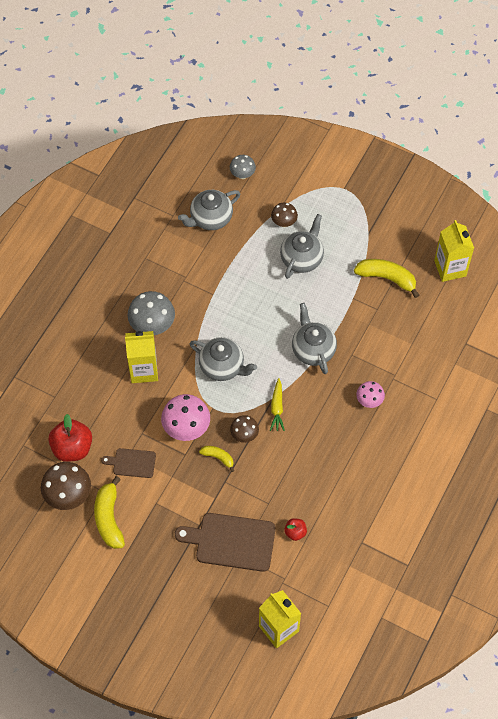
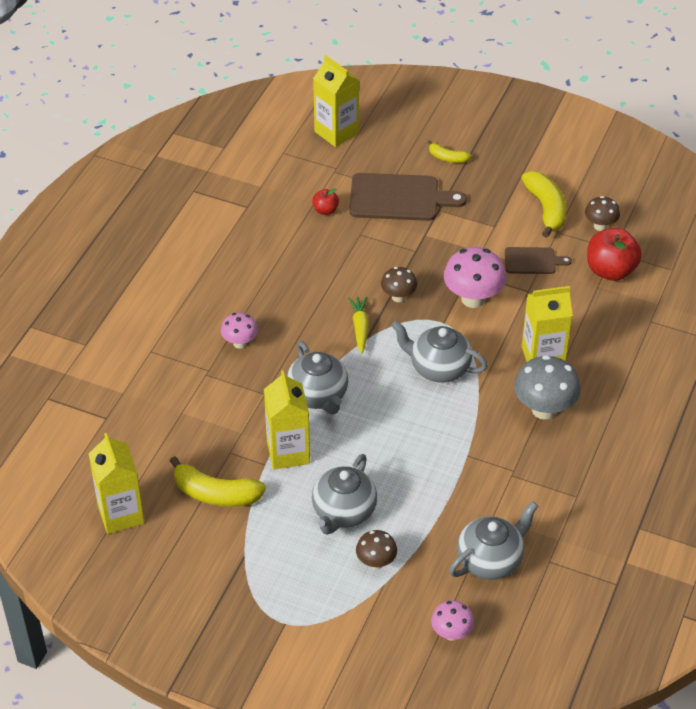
camera: 175 degrees right, 15 degrees down
(68, 496) = (600, 226): brown mushroom -> brown mushroom, size x0.59
(218, 457) = (427, 273): yellow banana -> yellow banana (447, 158)
(242, 175) = (451, 633): grey mushroom -> pink mushroom
(336, 306) = (288, 452): none -> yellow carton

